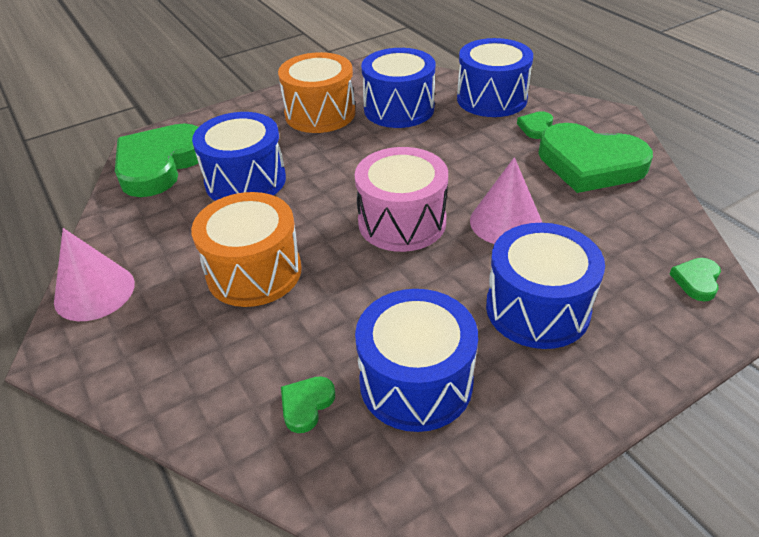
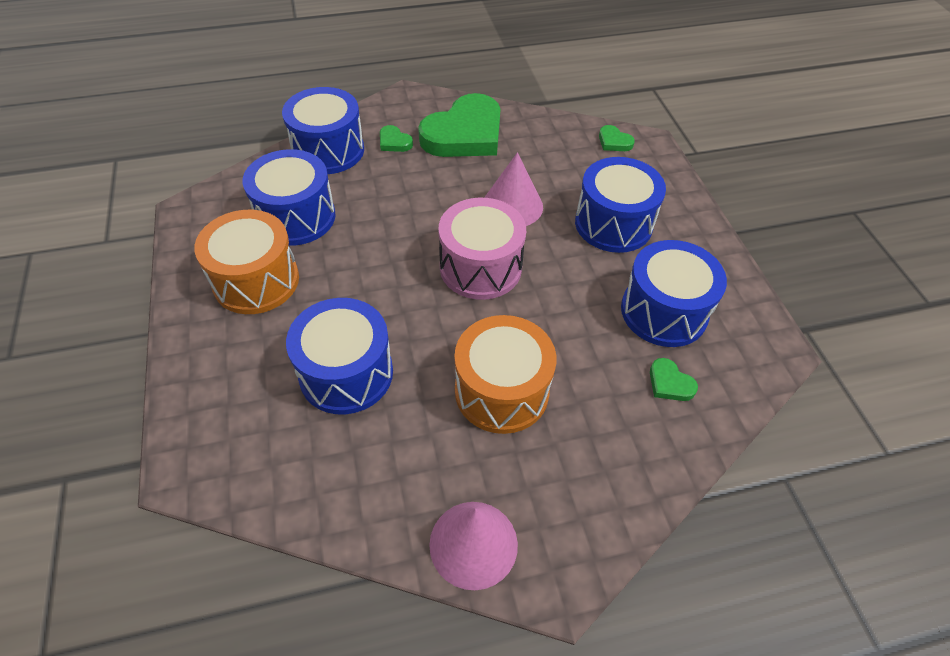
camera: 75 degrees left, 10 degrees up
(160, 164) = (256, 457): green heart -> none

